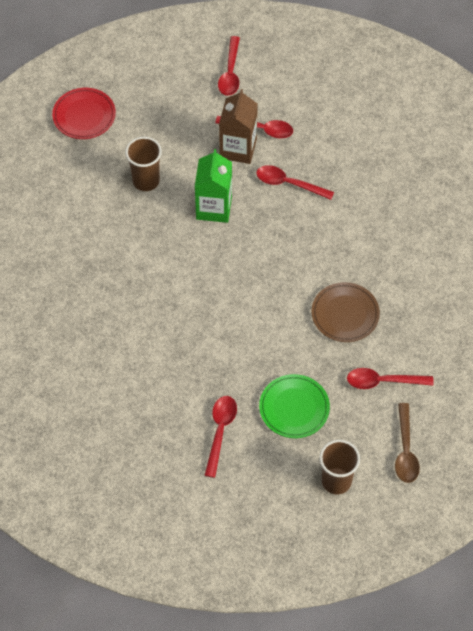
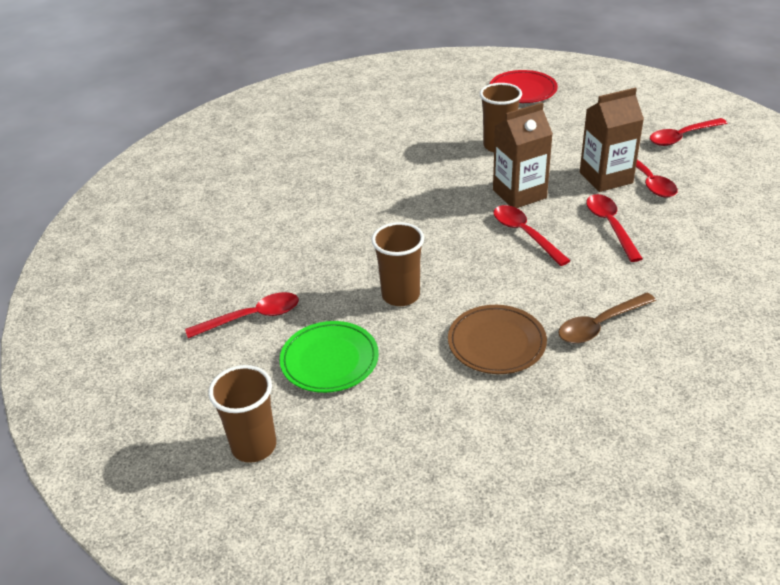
camera: 60 degrees right, 20 degrees down
(214, 207) = (519, 194): green carton -> brown carton
(264, 338) = (400, 295): none -> brown cup
(383, 381) = (436, 422): red spoon -> red spoon (525, 234)
(405, 450) = (351, 496): brown spoon -> brown spoon (600, 325)

